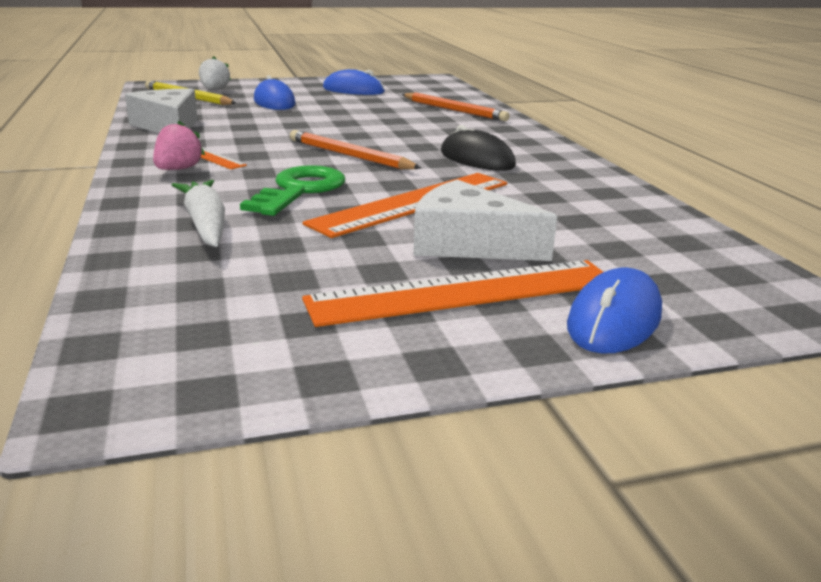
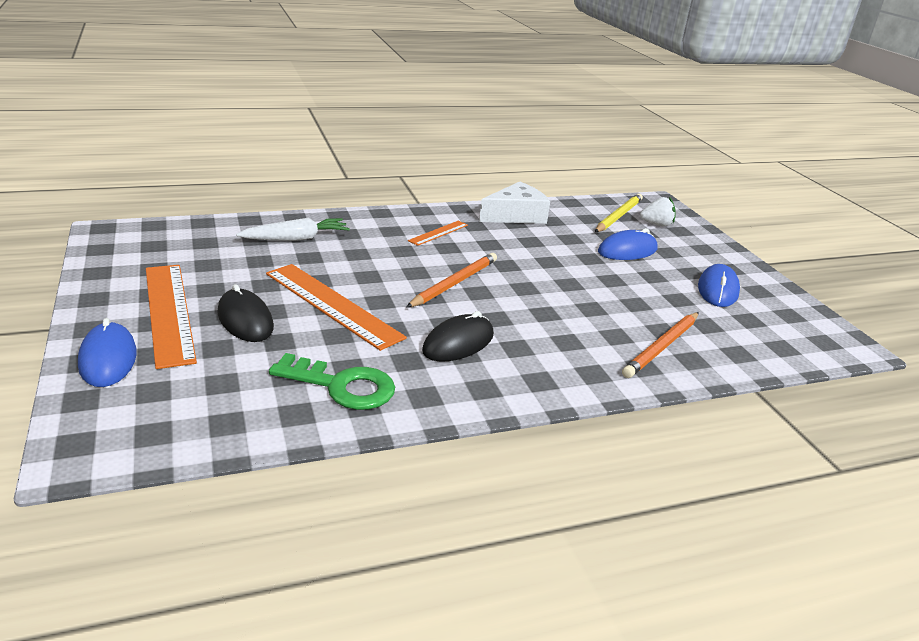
camera: 85 degrees right, 5 degrees up
(178, 169) = (404, 225): pink strawberry -> none
(299, 190) = (361, 264): green key -> green key (342, 386)
(468, 244) = (245, 320): white cheese -> black mouse
(614, 319) = (108, 359): blue mouse -> blue mouse turned 45 degrees clockwise

